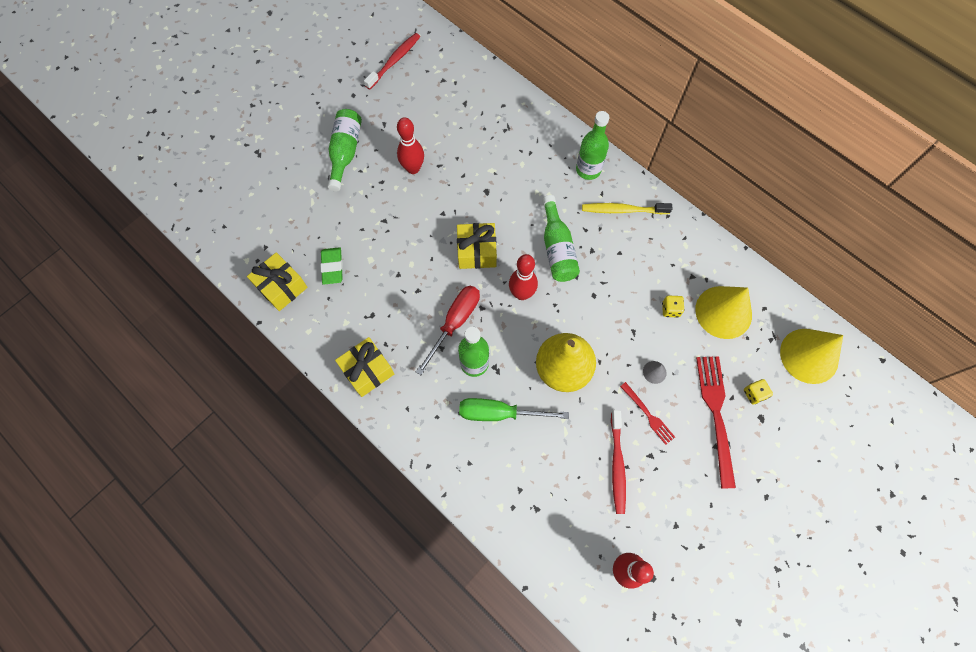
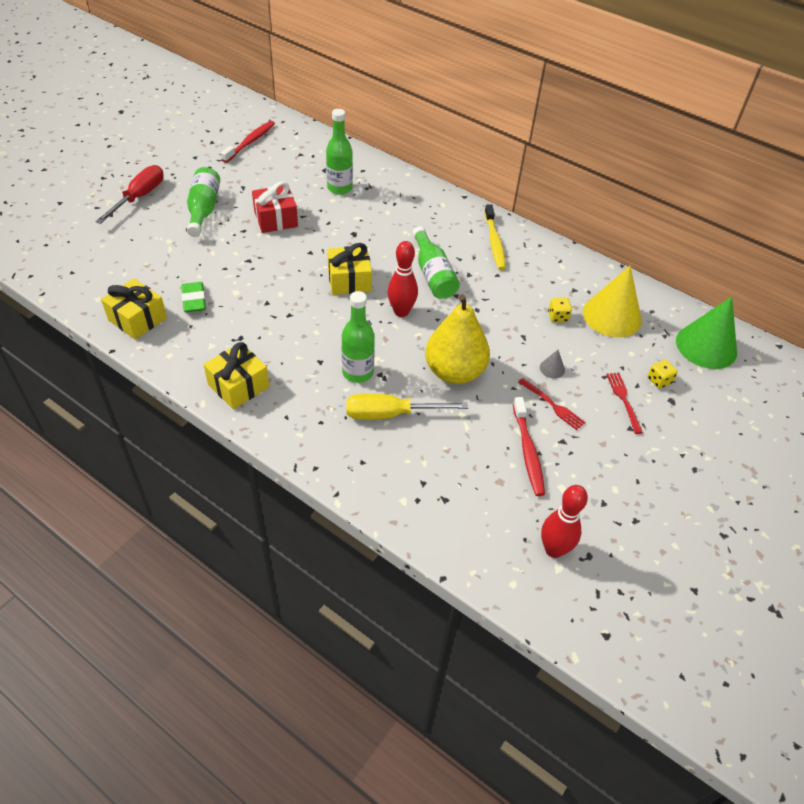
camera: 10 degrees left, 20 degrees down
(413, 168) = (276, 219): red bowling pin -> red gift
(455, 323) = (332, 339): red screwdriver -> red screwdriver (139, 197)
(499, 413) = (391, 414): green screwdriver -> yellow screwdriver
(588, 170) = (454, 214): green bottle -> green bottle (339, 188)
(623, 210) = (494, 242): yellow toothbrush -> yellow toothbrush turned 90 degrees counterclockwise
(715, 413) = (623, 399): red fork -> red fork, size x0.55
(809, 355) = (706, 346): yellow cone -> green cone

